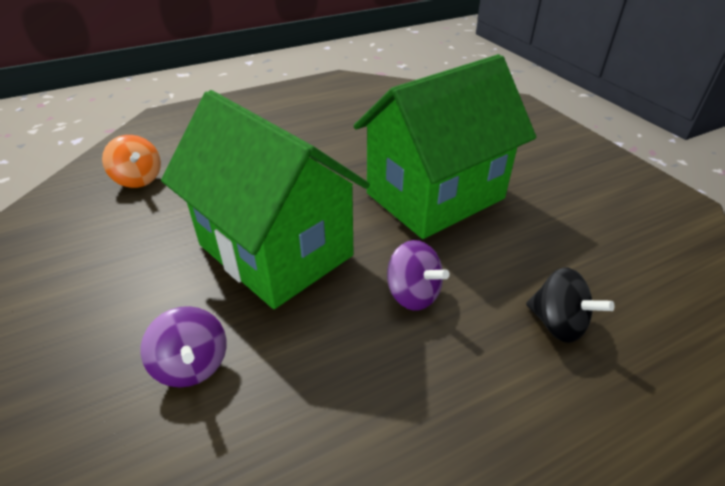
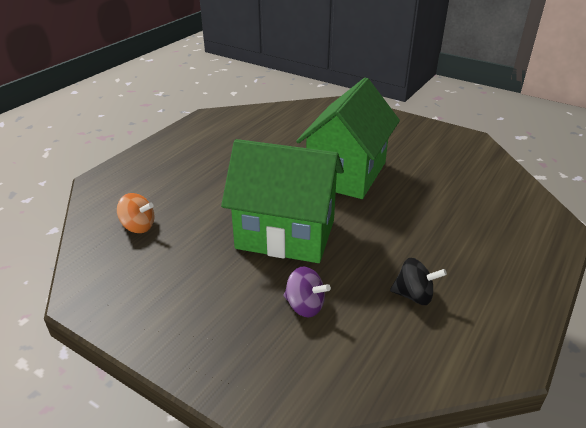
camera: 30 degrees left, 5 degrees down
(413, 294) = (384, 228): purple spinning top -> none
(558, 324) = (461, 215): black spinning top -> black spinning top (414, 295)

